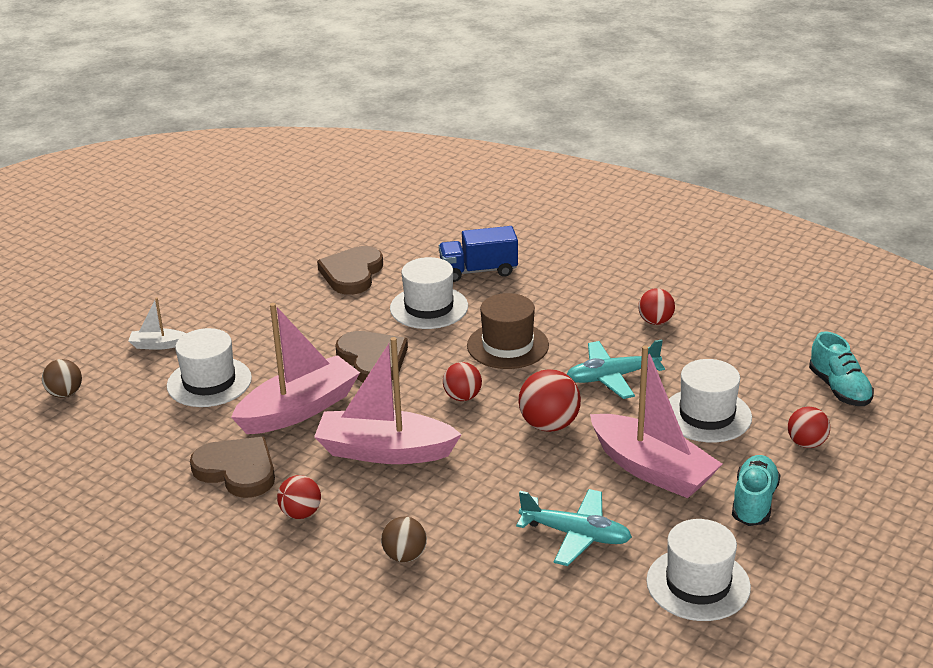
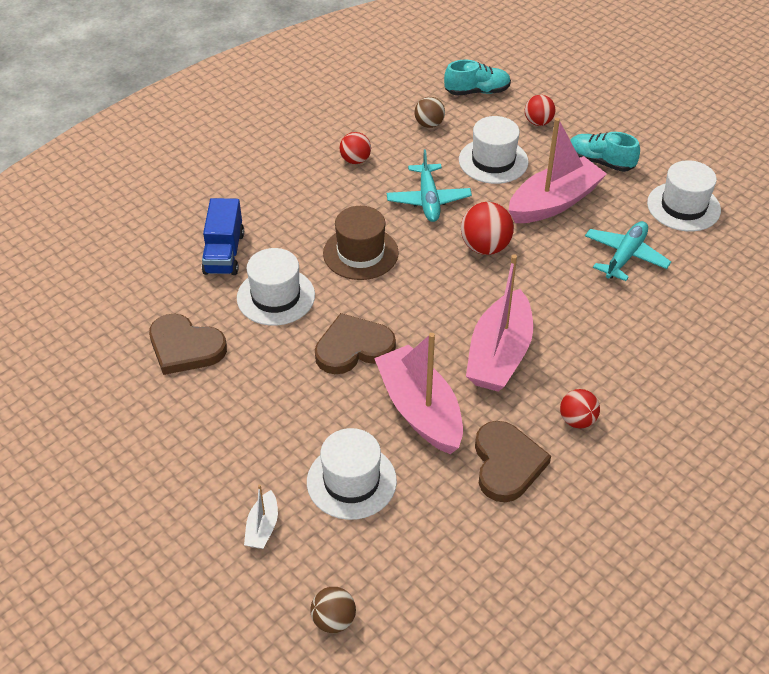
camera: 80 degrees left, 15 degrees up
(237, 470) = (507, 464): brown heart -> brown heart turned 135 degrees clockwise
(405, 556) = (640, 357): brown ball -> brown ball (429, 124)
(462, 397) = (431, 293): red ball -> none

